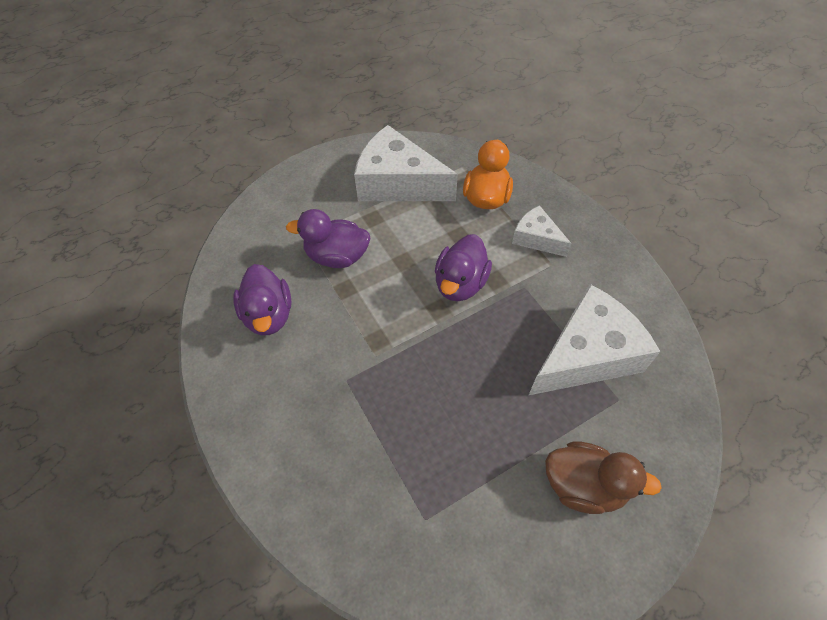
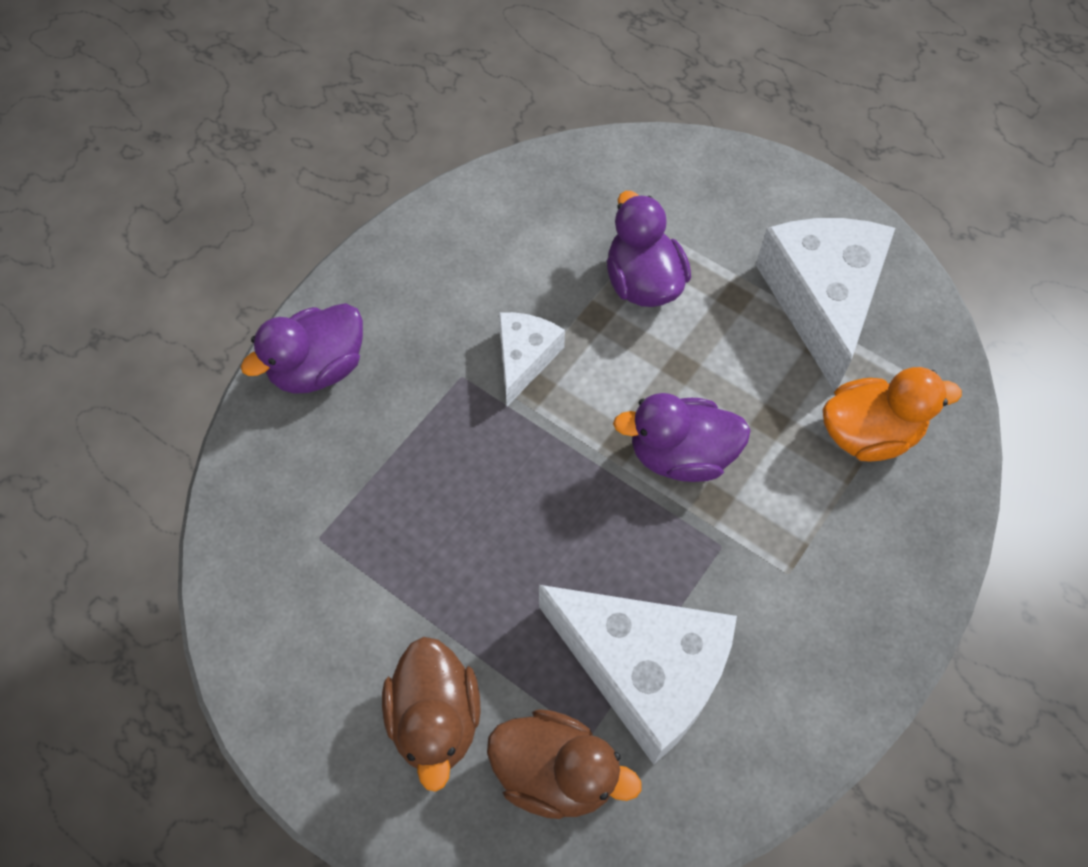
camera: 65 degrees right, 5 degrees up
(269, 315) = (512, 249): purple duck -> purple duck (318, 368)
(536, 238) = (827, 534): white cheese -> white cheese (524, 358)
(636, 426) = (555, 772): none -> brown duck

